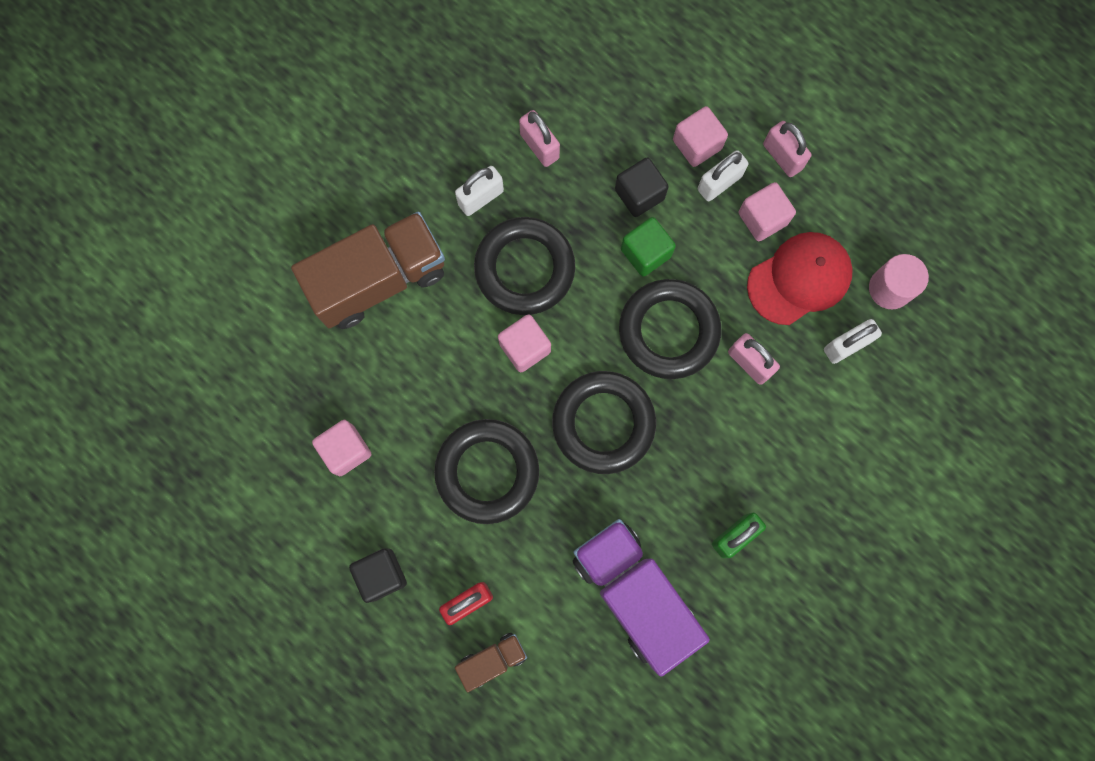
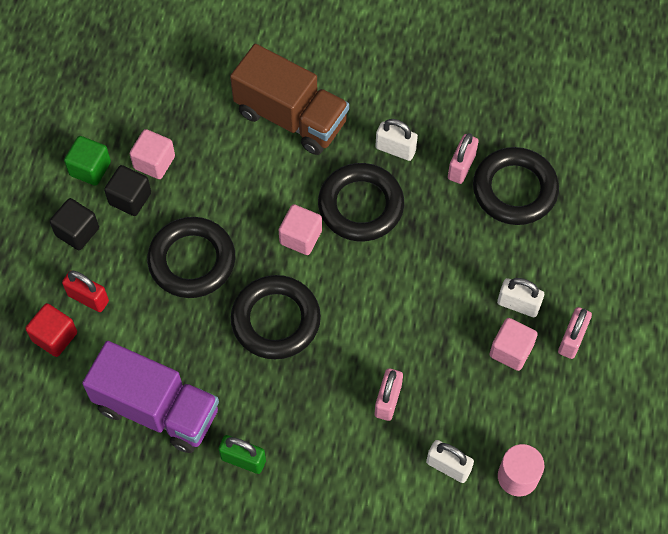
camera: 60 degrees right, 15 degrees down
(492, 660) = (55, 336): brown truck -> red cube
(634, 594) = (157, 409): purple truck -> purple truck turned 90 degrees clockwise
(639, 194) = (470, 253): black cube -> black cube (130, 198)
(646, 253) = (427, 281): green cube -> green cube (90, 169)
(668, 331) = (376, 329): black ring -> black ring (514, 190)
(697, 144) = (538, 273): pink cube -> none
(799, 279) = (480, 403): red cap -> none

